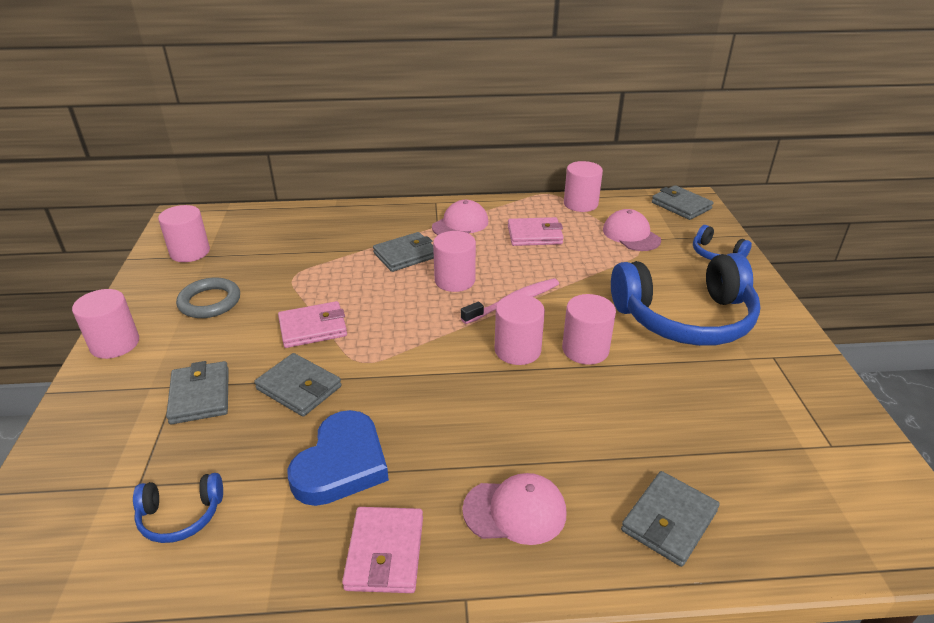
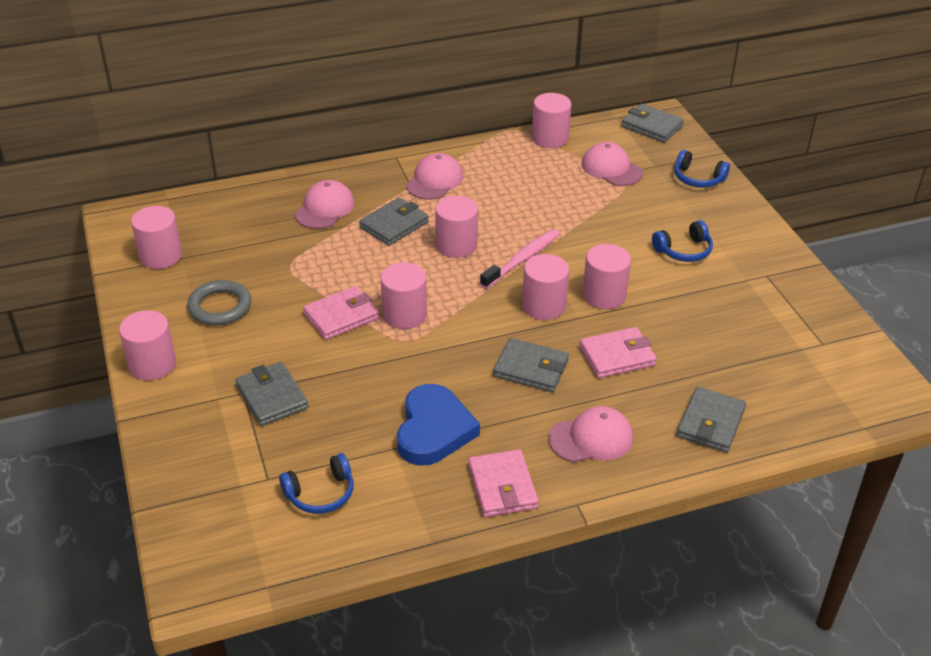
camera: 15 degrees left, 5 degrees up
(299, 388) = (360, 374): grey wallet -> grey wallet (531, 368)
(351, 234) = (324, 208): none -> pink cap
(374, 336) = (404, 314): none -> pink cylinder
(534, 235) = (516, 182): pink wallet -> pink wallet (617, 356)
(685, 318) = (684, 250): blue headphones -> blue headphones, size x0.44

